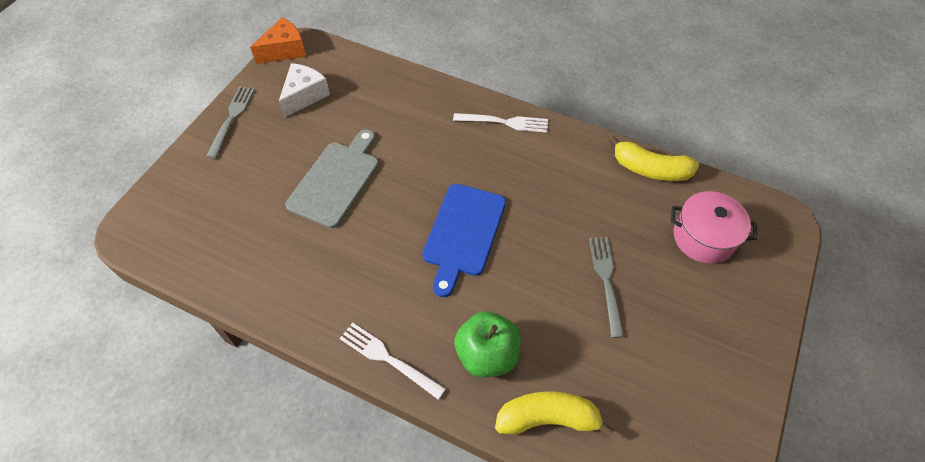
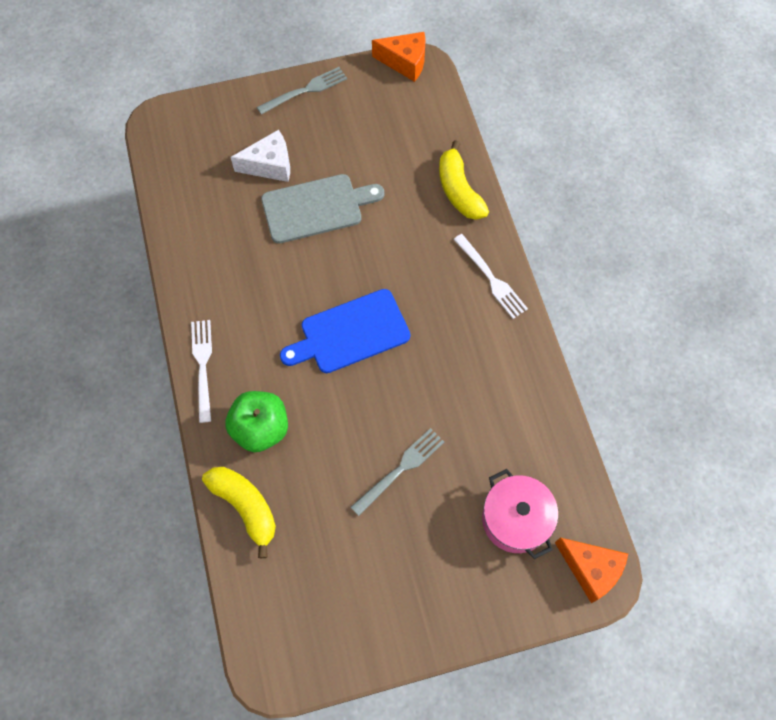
camera: 50 degrees right, 10 degrees up
(304, 96) = (374, 116): white cheese -> white cheese (270, 165)
(650, 169) = (552, 429): yellow banana -> yellow banana (459, 190)
(773, 221) = (590, 569): none -> orange cheese

